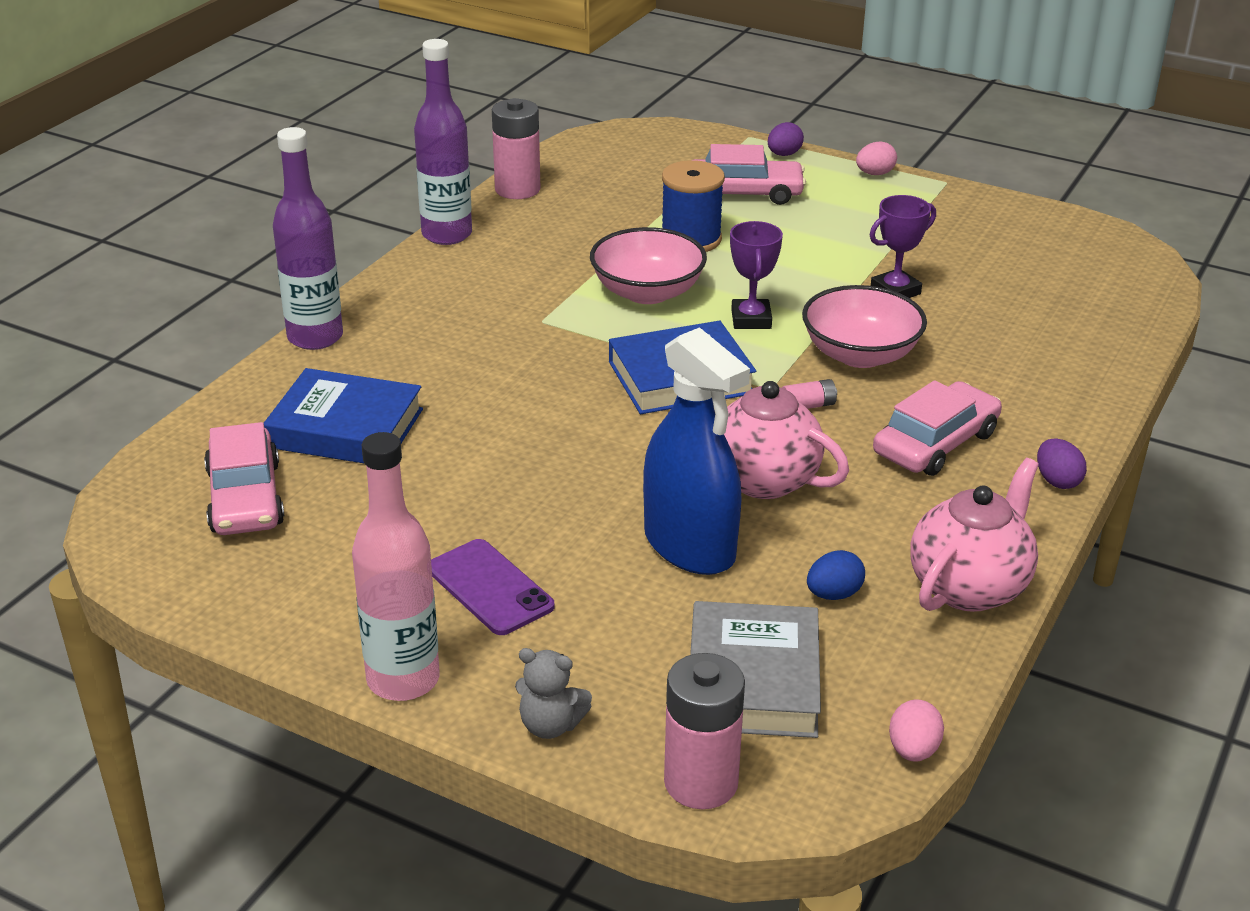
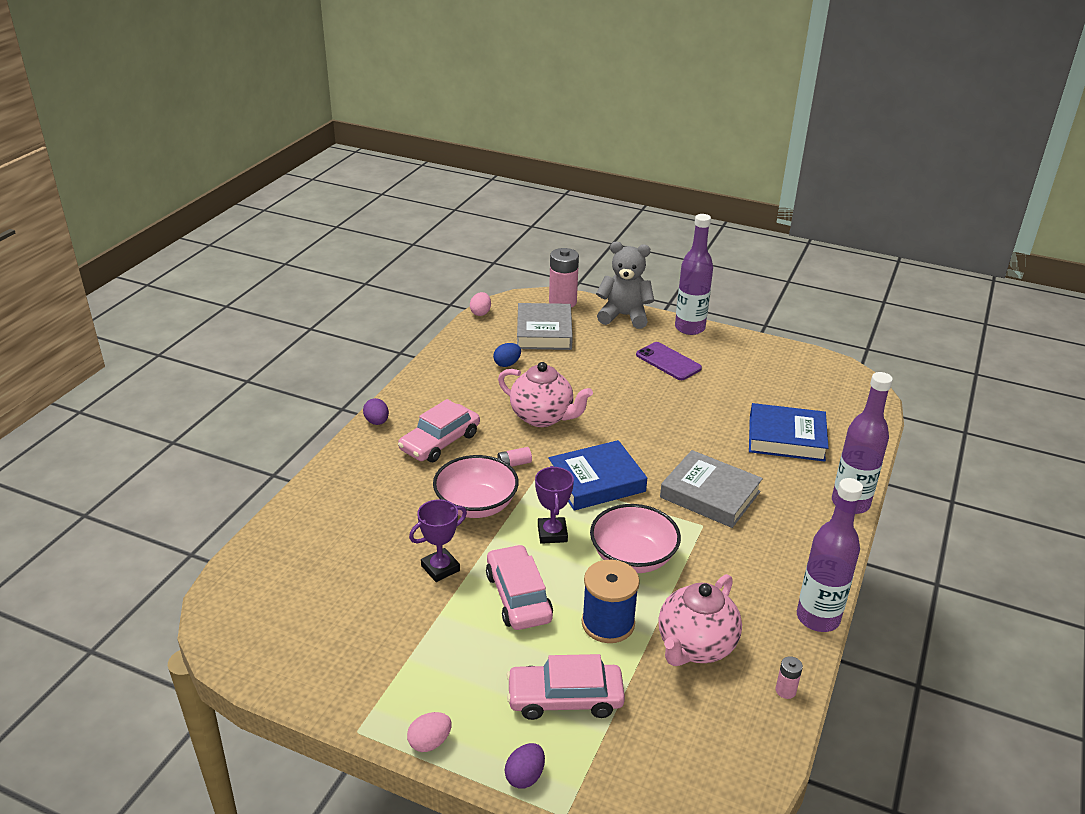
camera: 175 degrees right, 0 degrees up
(245, 498) = (812, 397): pink car -> pink car (518, 596)
(403, 680) = (689, 328): pink bottle -> purple bottle
(514, 355) = (710, 495): none -> grey book
(517, 189) = (785, 690): pink battery -> pink battery, size x0.46
(550, 725) = (624, 316): grey teddy bear -> grey teddy bear, size x1.82
(689, 546) = (577, 382): blue spray bottle -> none
(969, 587) = (442, 369): pink teapot -> pink teapot (695, 646)

